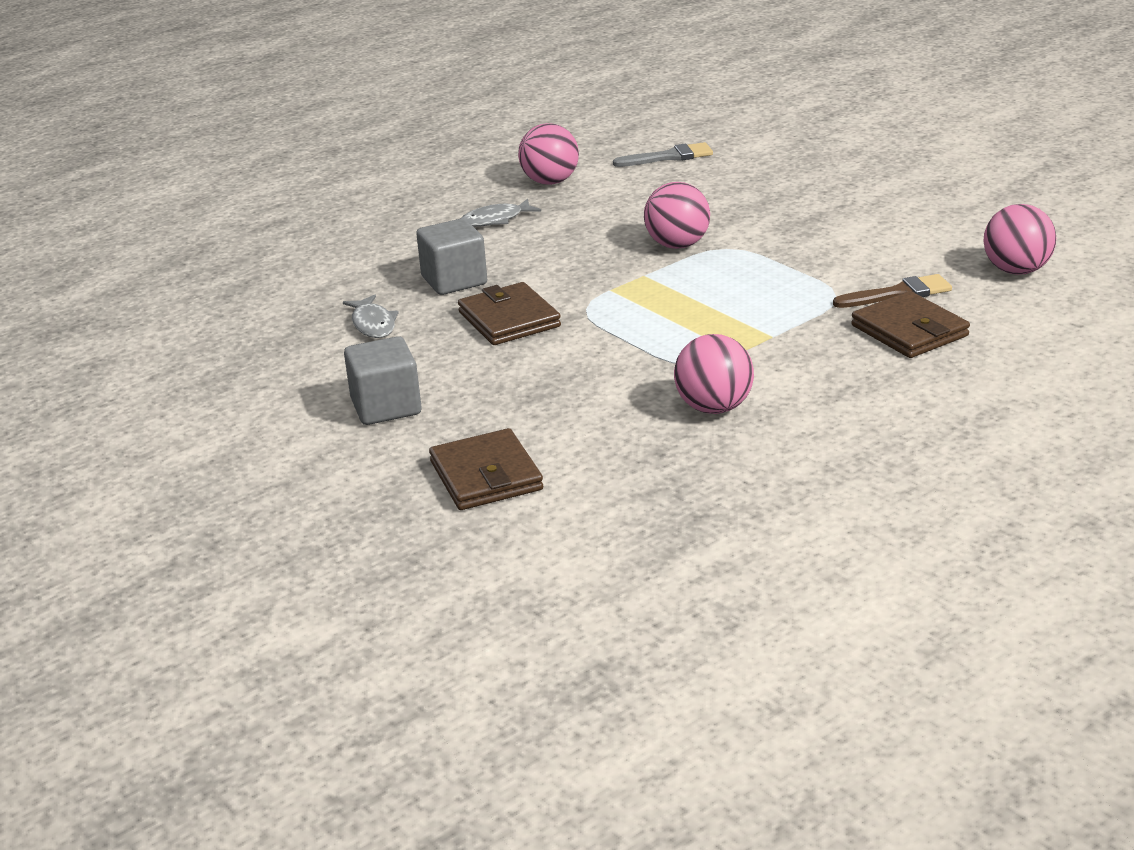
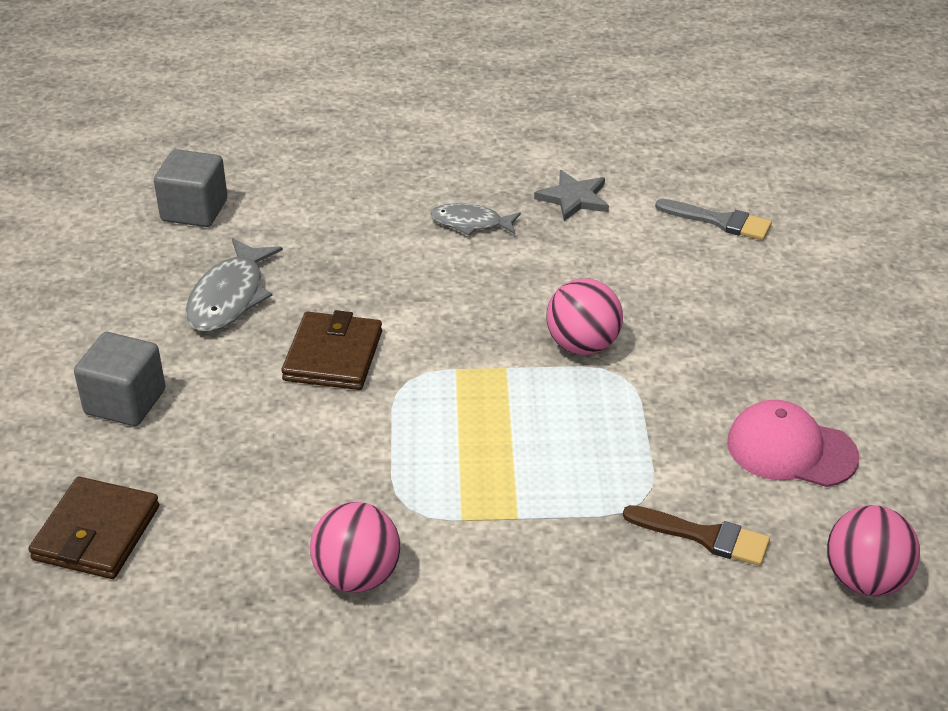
camera: 35 degrees right, 10 degrees up
(373, 324) = (229, 297): grey fish -> grey fish, size x1.55
(454, 280) = (349, 281): grey cube -> grey cube (194, 210)
(550, 182) = (574, 198): pink ball -> grey star
(885, 237) = (791, 450): none -> pink cap
(909, 331) = (650, 594): brown wallet -> none

